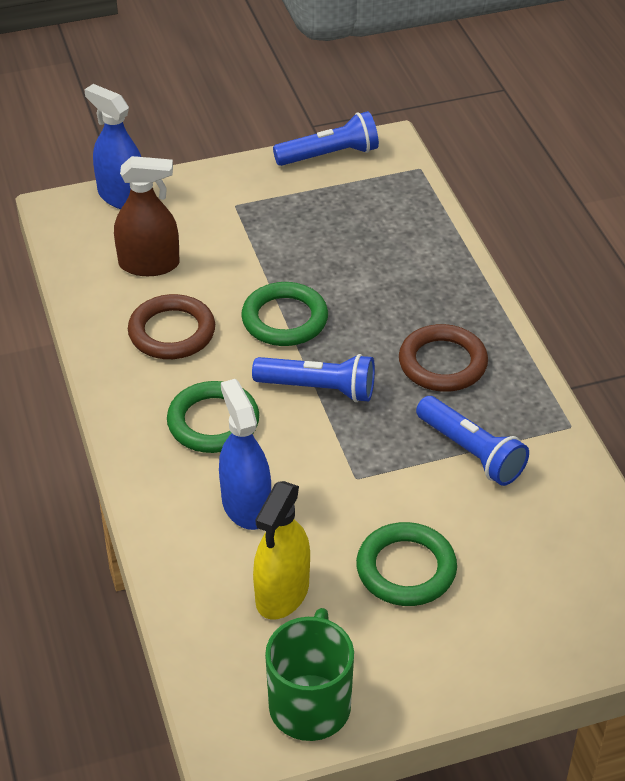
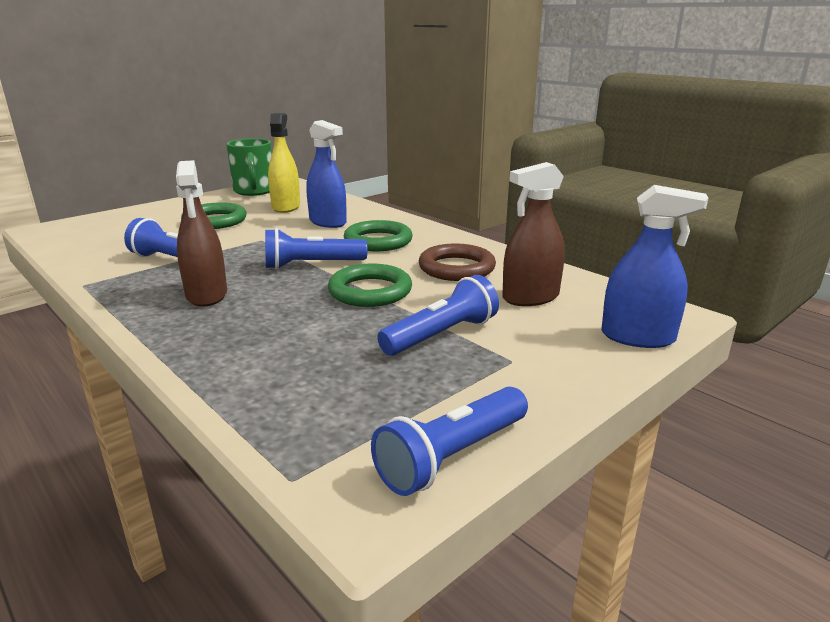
camera: 155 degrees right, 20 degrees down
(264, 243) = (441, 335): none -> blue flashlight
(442, 363) = (207, 295): brown ring -> brown spray bottle

